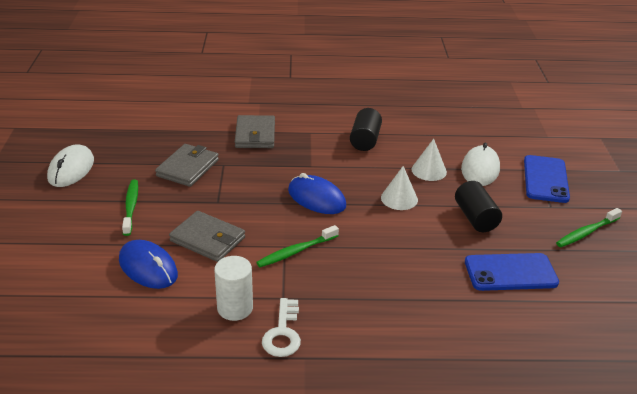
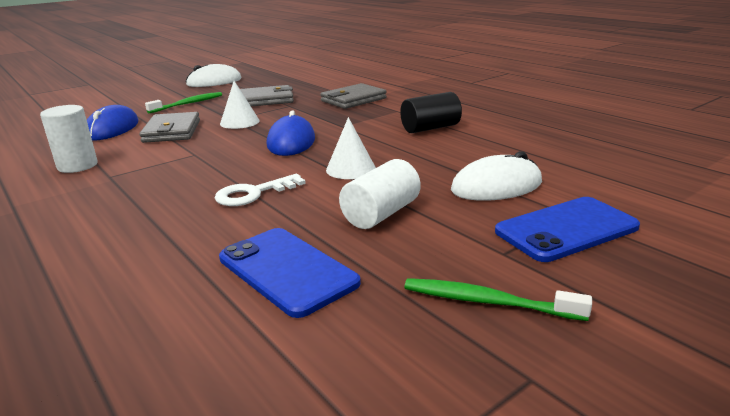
camera: 55 degrees right, 10 degrees down
(283, 333) = (50, 192): white key -> white key (253, 193)
(296, 251) = (190, 160): green toothbrush -> none
(429, 170) = (434, 165): white cone -> white cone (239, 122)
(475, 218) = (381, 214): black cylinder -> white cylinder

